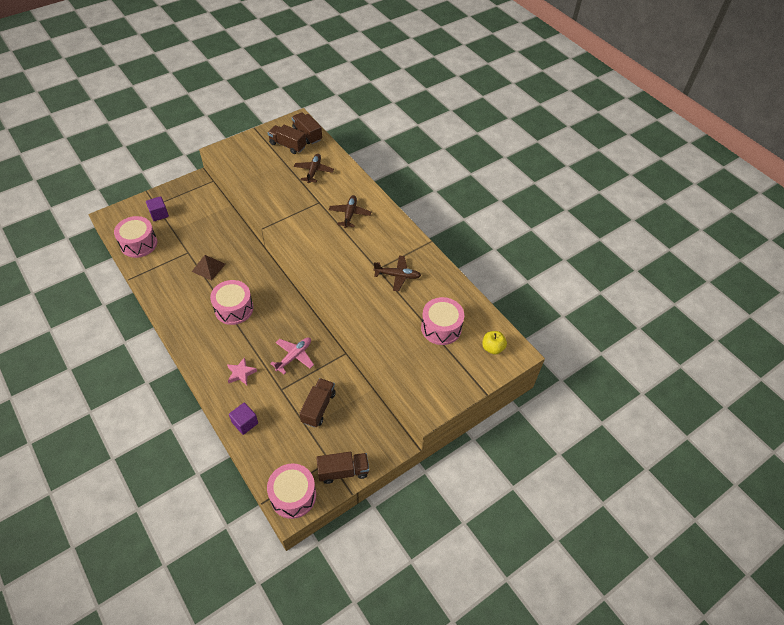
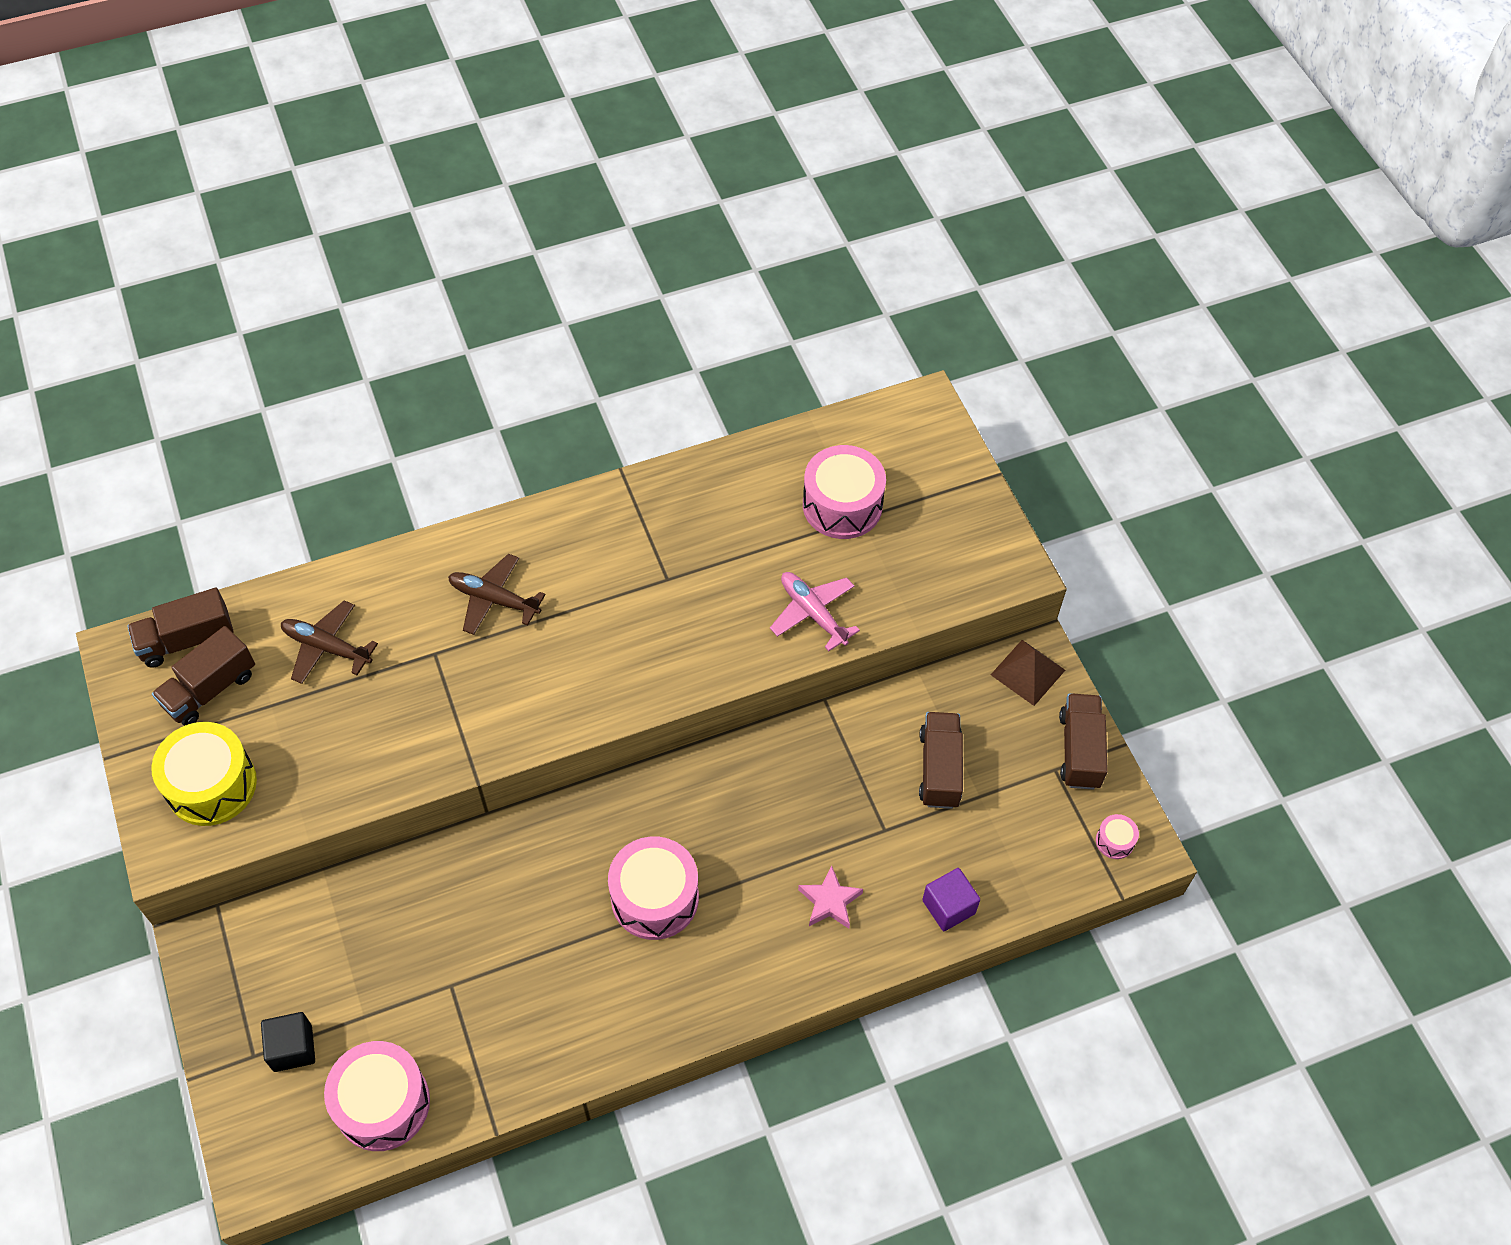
camera: 75 degrees left, 5 degrees up
(159, 214) = (292, 1048): purple cube -> black cube
(208, 267) = (515, 941): brown pyramid -> brown pyramid (1028, 672)
(247, 156) = (211, 785): none -> yellow drum
(293, 495) = (1114, 841): pink drum -> pink drum, size x0.45
(294, 356) = (811, 794): pink plane -> pink plane (813, 613)
(318, 407) = (939, 769): brown truck -> brown truck turned 60 degrees clockwise
(397, 276) = (696, 547): brown plane -> none
(492, 348) = (906, 438): yellow apple -> none

